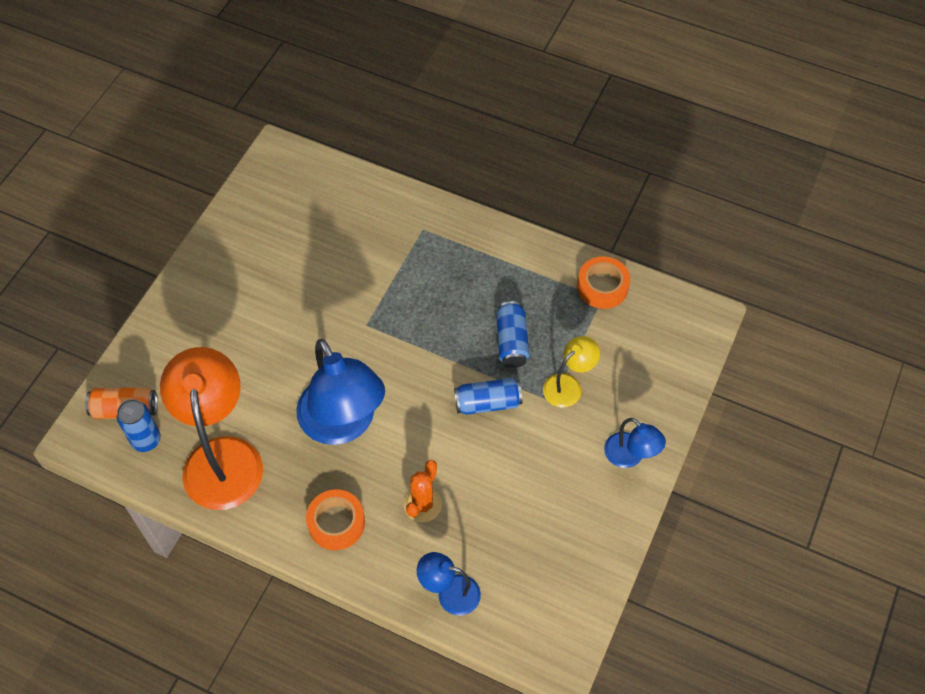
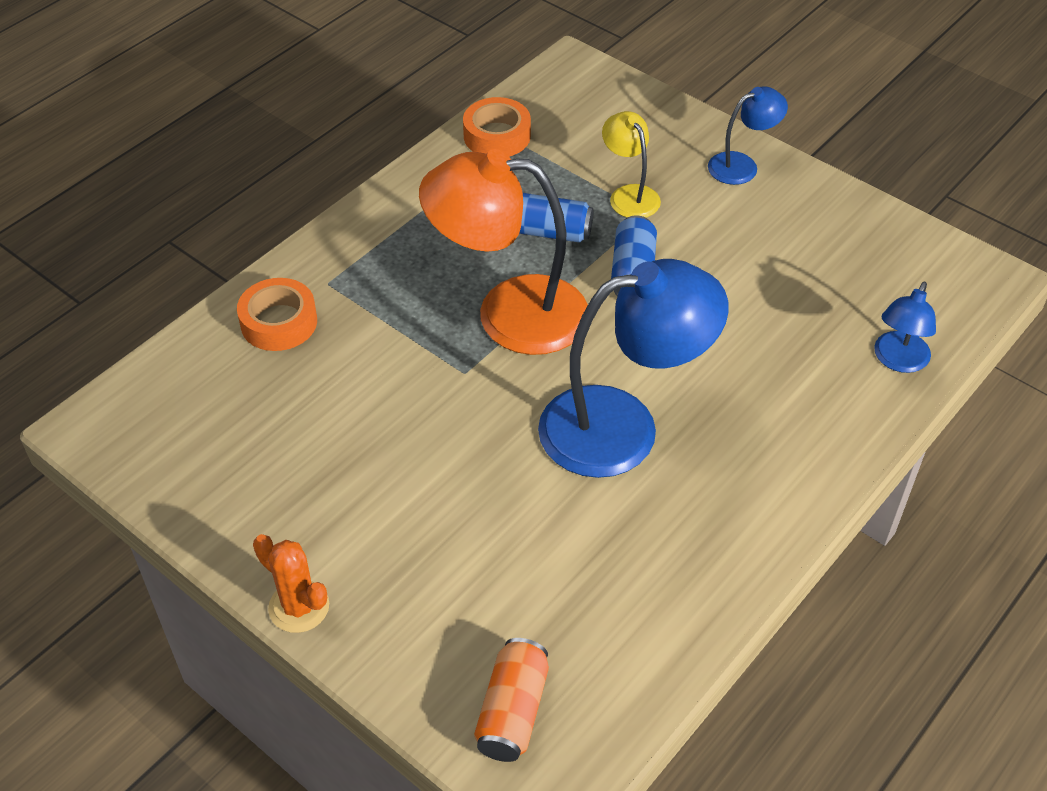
camera: 75 degrees left, 10 degrees down
(146, 440) = (580, 686): blue can -> none
(221, 456) = (637, 583): orange lamp -> orange lamp (509, 313)
(336, 523) = (777, 460): orange tape -> orange tape (279, 322)
(422, 504) = (767, 364): orange cactus -> orange cactus (299, 607)

